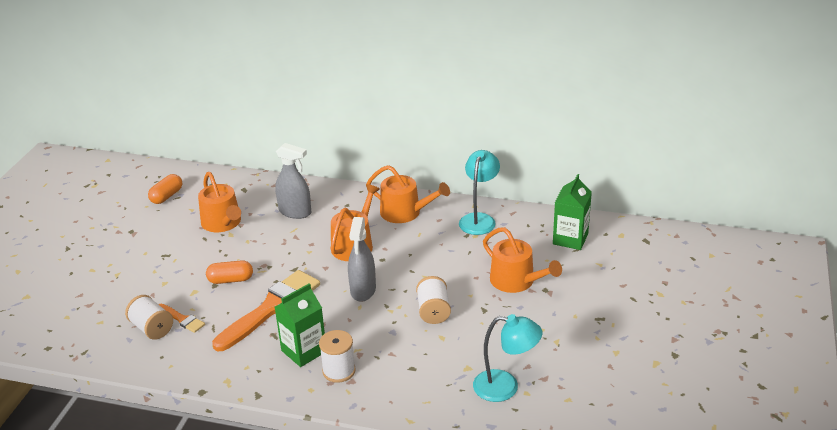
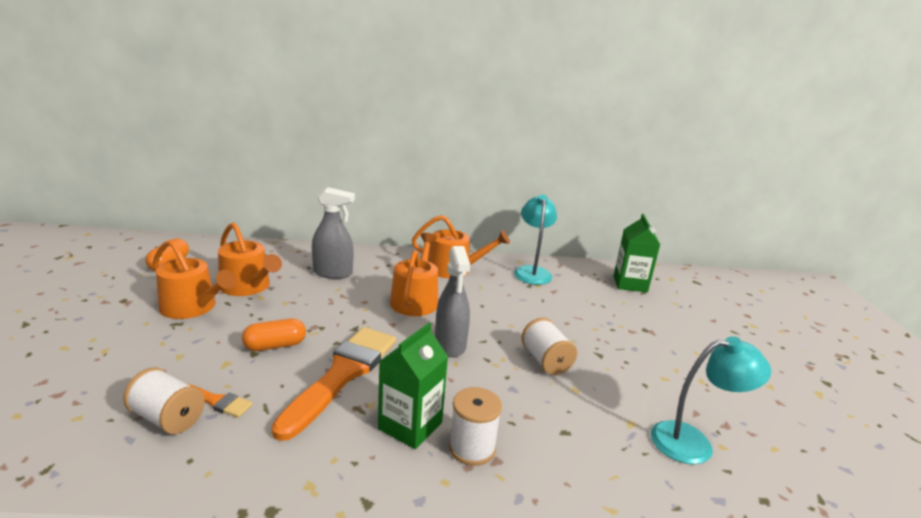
camera: 20 degrees left, 10 degrees down
(516, 281) = (611, 324): orange watering can -> orange watering can (192, 307)

